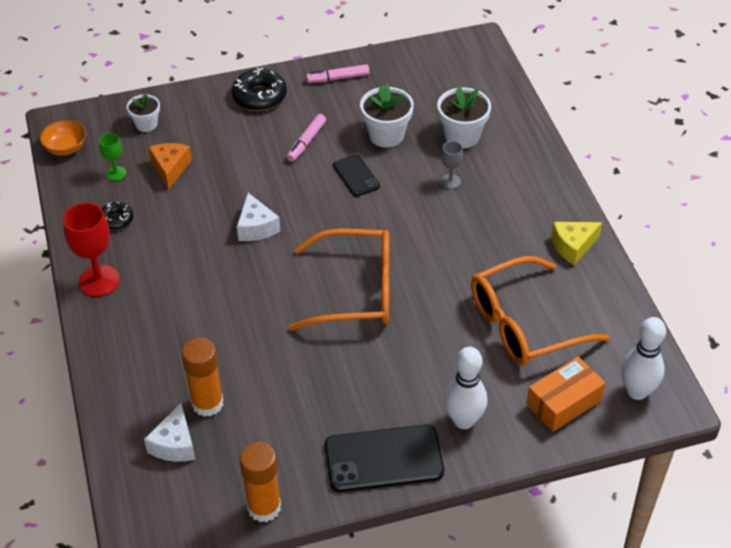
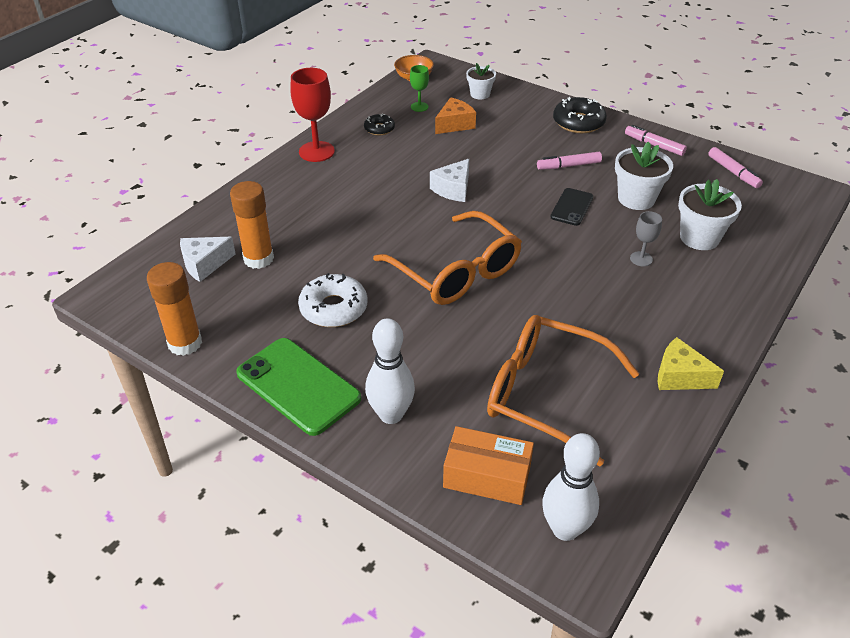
camera: 50 degrees right, 5 degrees down
(320, 389) = (333, 308): none -> white donut
(384, 459) = (298, 386): black phone -> green phone
(416, 64) = (733, 172): none -> pink marker

